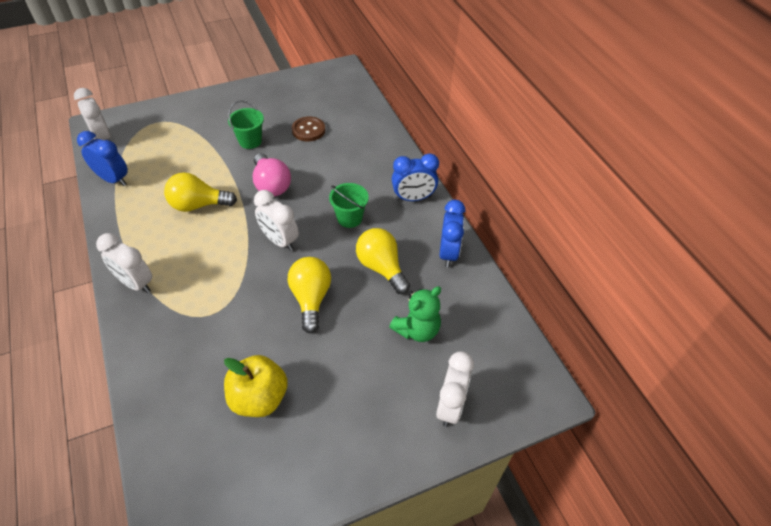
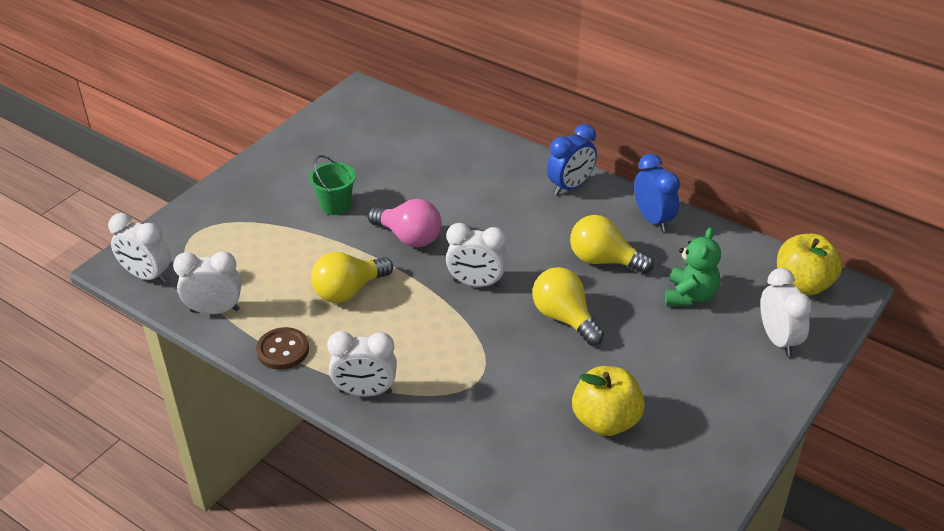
camera: 30 degrees left, 10 degrees down
(113, 179) = (215, 310): blue clock -> white clock
(308, 130) = (390, 168): brown button -> brown button (283, 350)
(349, 218) = (526, 232): green bucket -> none
(516, 368) = (803, 284): none -> yellow apple

